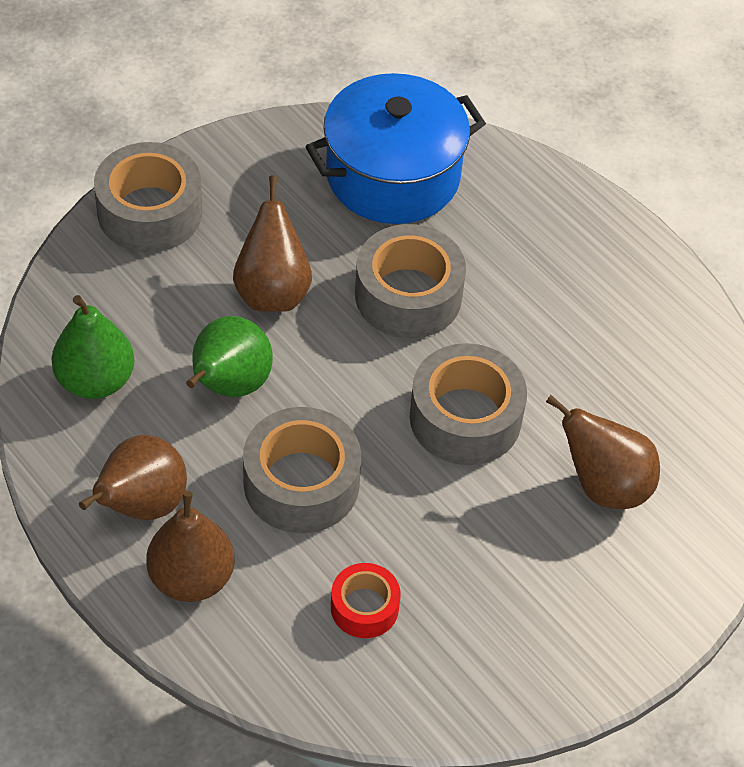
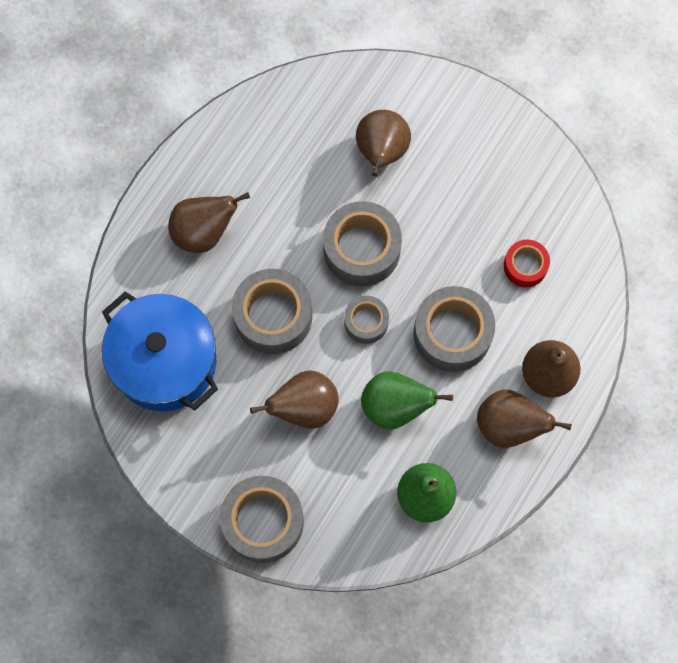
camera: 105 degrees left, 20 degrees up
(359, 390) = (366, 322): none -> grey tape
(551, 258) = (204, 232): none -> brown pear

